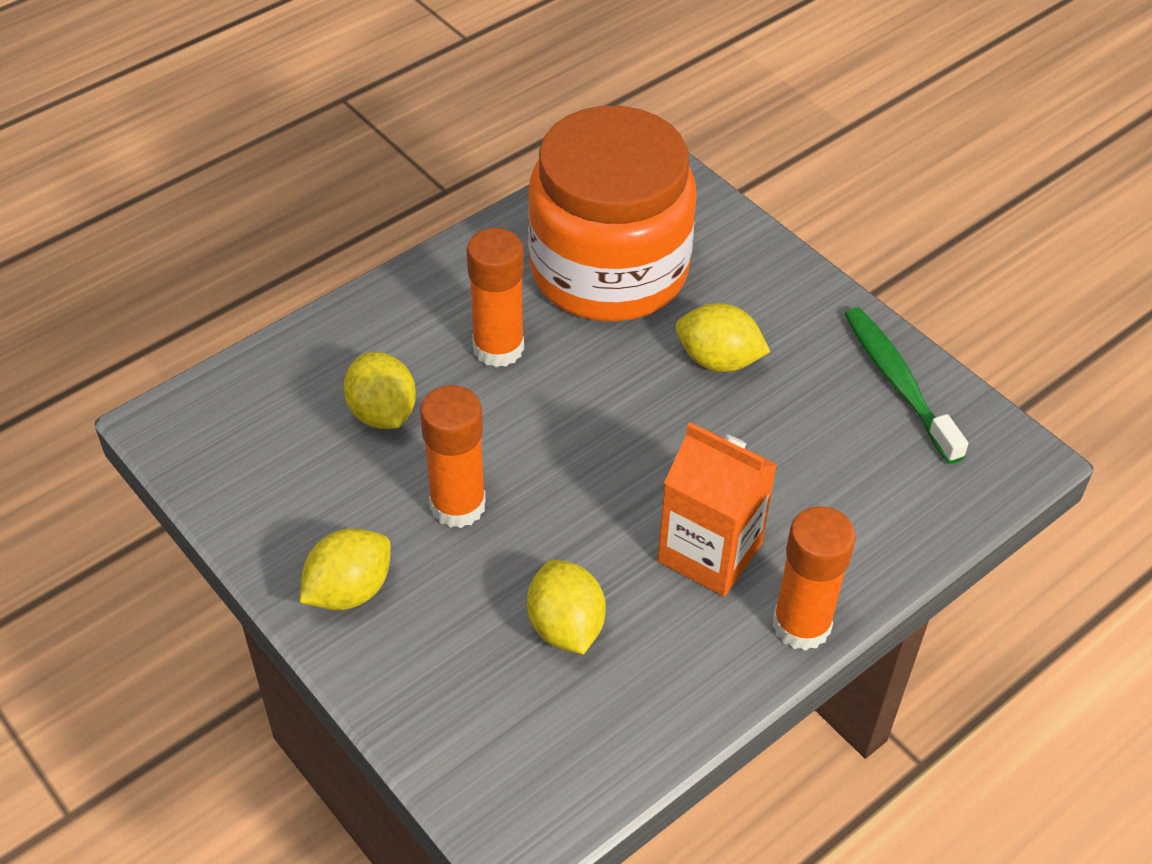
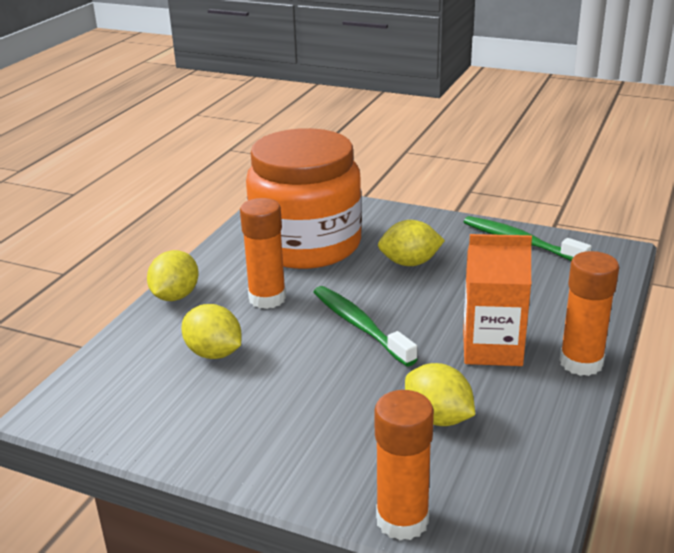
camera: 25 degrees left, 20 degrees down
(349, 590) = (268, 455): yellow lemon -> yellow lemon (175, 296)
(457, 505) = (307, 382): orange glue stick -> orange glue stick (402, 520)
(577, 442) = (359, 325): none -> green toothbrush

